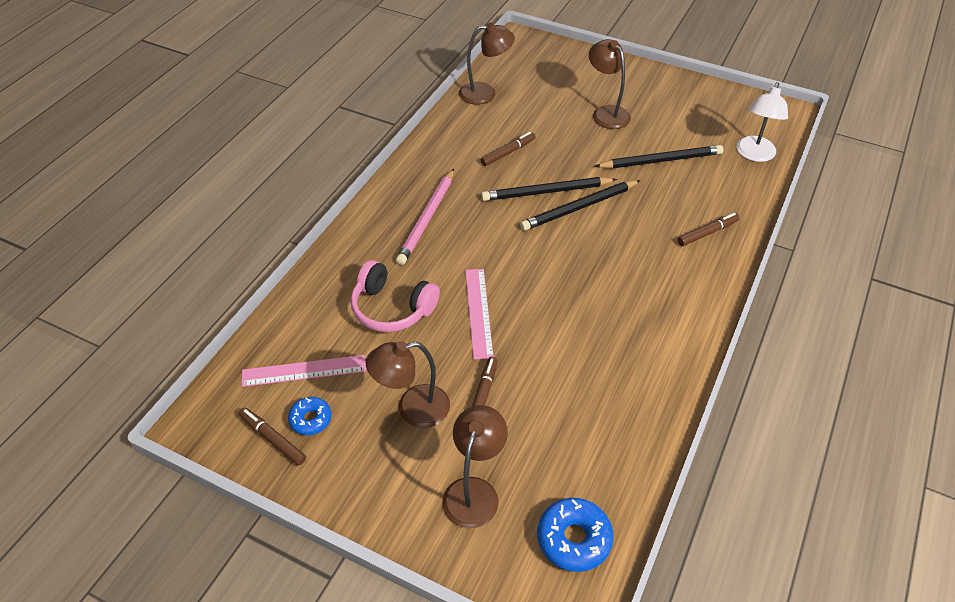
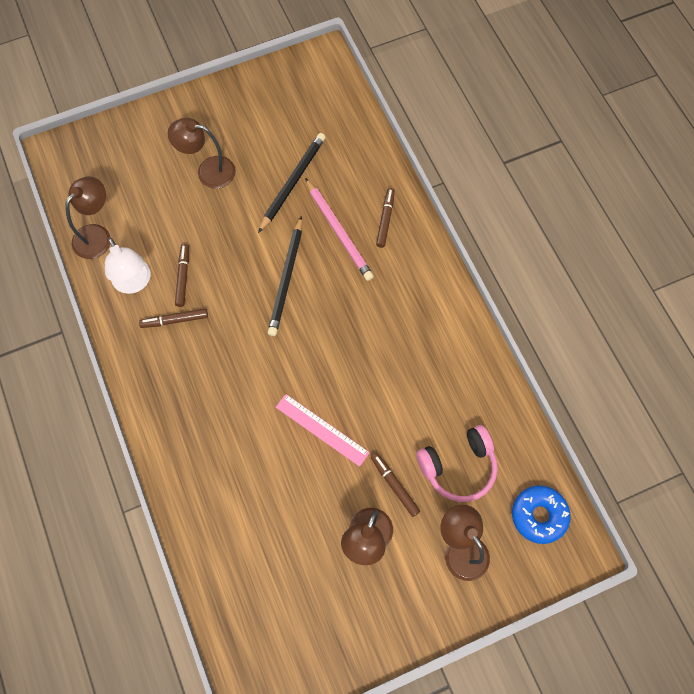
camera: 50 degrees left, 20 degrees up
(273, 439) = (314, 654): brown marker -> brown marker (174, 320)
(304, 371) = (271, 591): pink ruler -> none
(310, 419) = (318, 616): blue donut -> none
(392, 308) = (266, 486): pink headphones -> pink headphones (458, 467)
(427, 219) = (199, 393): pink pencil -> pink pencil (339, 231)
(546, 192) = (250, 287): black pencil -> none
(754, 155) = (344, 119): white lamp -> white lamp (134, 283)

